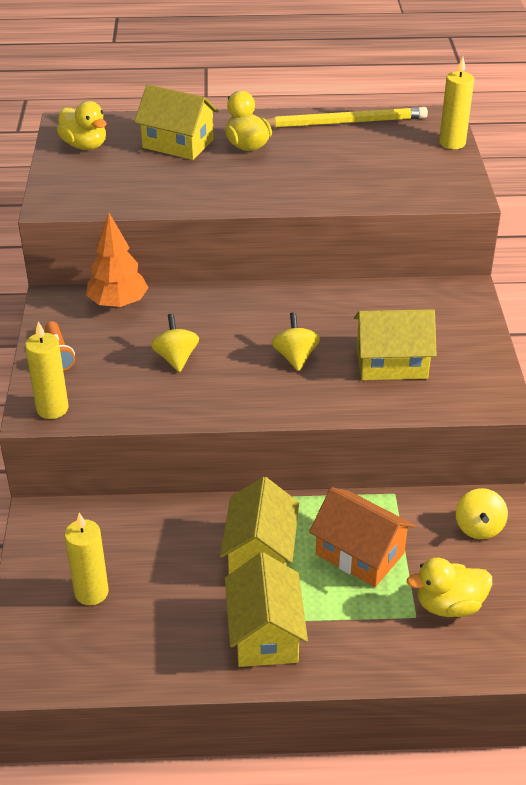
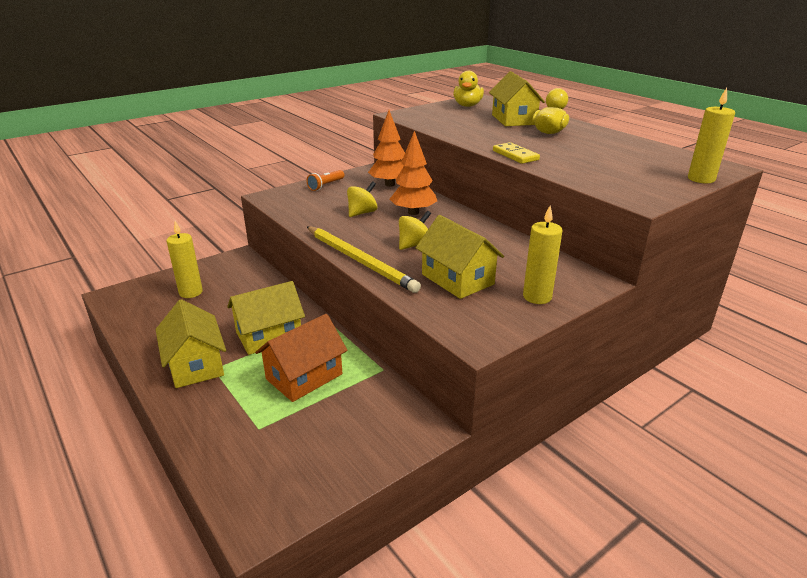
camera: 55 degrees right, 10 degrees down
(52, 409) = (277, 199): yellow candle -> yellow candle (537, 297)
(217, 322) = (413, 212): none -> orange tree
(265, 633) = (195, 364): yellow house -> yellow house turned 75 degrees counterclockwise
(289, 199) = (515, 155): none -> yellow domino
(344, 122) = (639, 145): yellow pencil -> yellow pencil (360, 261)
(359, 554) = (304, 376): orange house -> orange house turned 45 degrees clockwise
(449, 605) = (283, 442): yellow duck -> none
(478, 527) = (387, 426): yellow spinning top -> none

